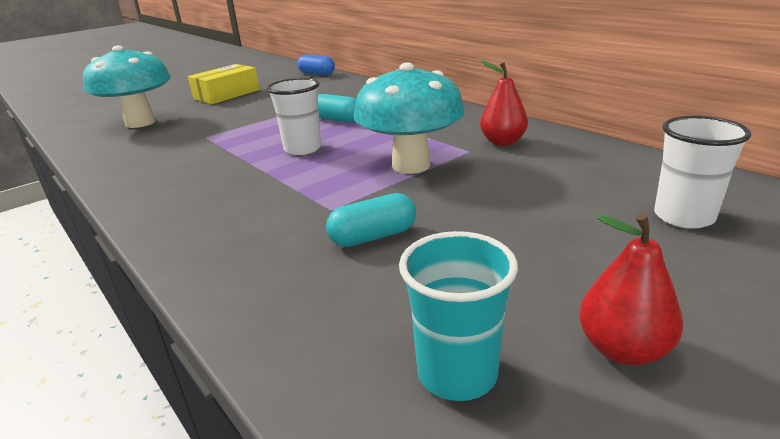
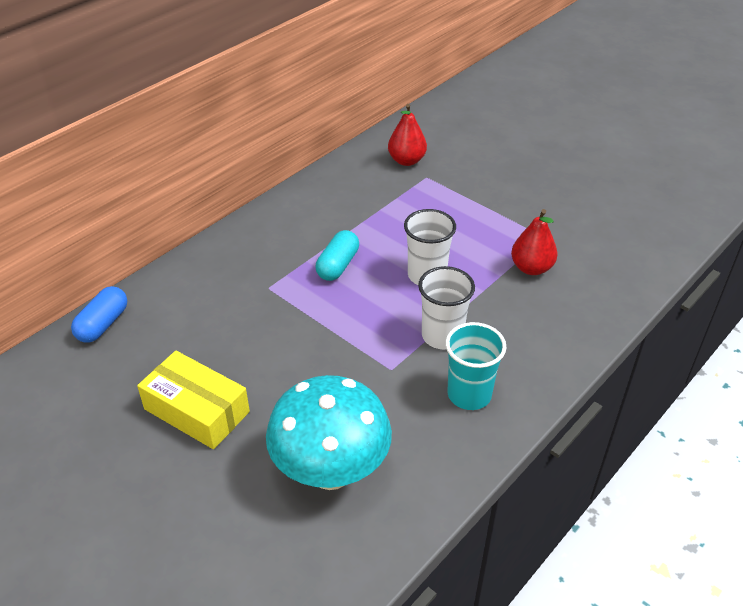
camera: 100 degrees left, 15 degrees up
(373, 236) = (576, 213): turquoise capsule -> none
(411, 165) = (460, 205): turquoise mushroom -> none
(457, 373) = (675, 179): turquoise cup -> turquoise cup (469, 394)
(622, 349) = (639, 139): red pear -> red pear (531, 268)
(683, 217) = (518, 107): white cup -> white cup (442, 336)

